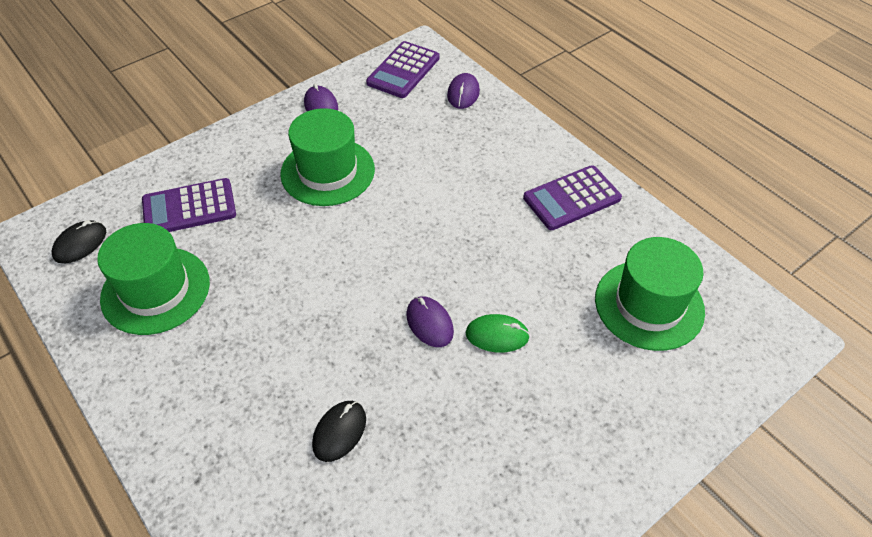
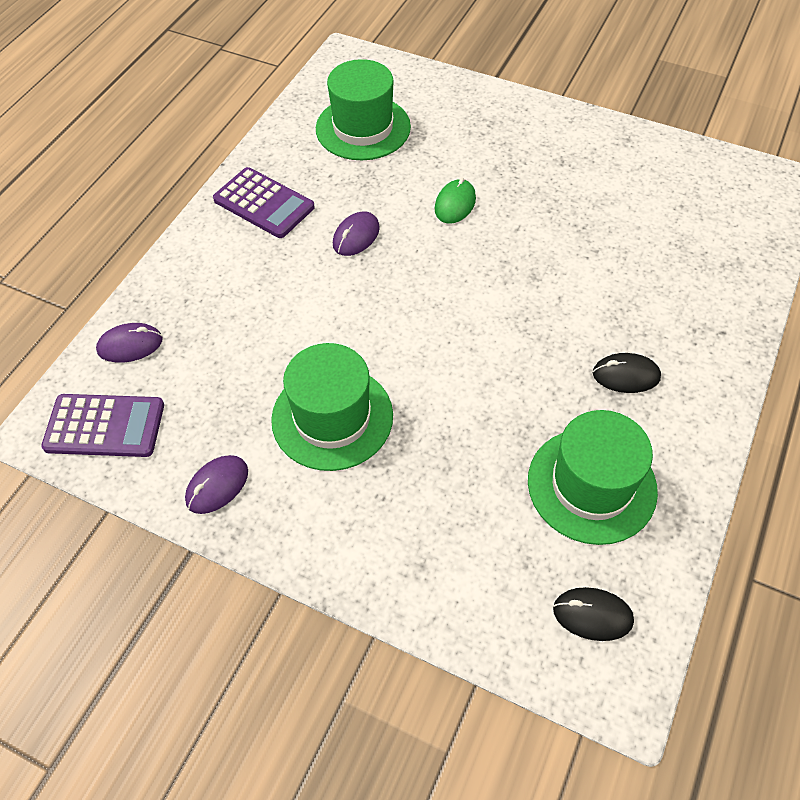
camera: 115 degrees left, 5 degrees up
(189, 208) = (468, 529): purple calculator -> none
(339, 432) = (613, 263): black mouse -> black mouse (626, 375)
(429, 323) = (473, 249): purple mouse -> purple mouse (356, 236)
(497, 335) = (455, 204): green mouse -> green mouse turned 45 degrees clockwise

